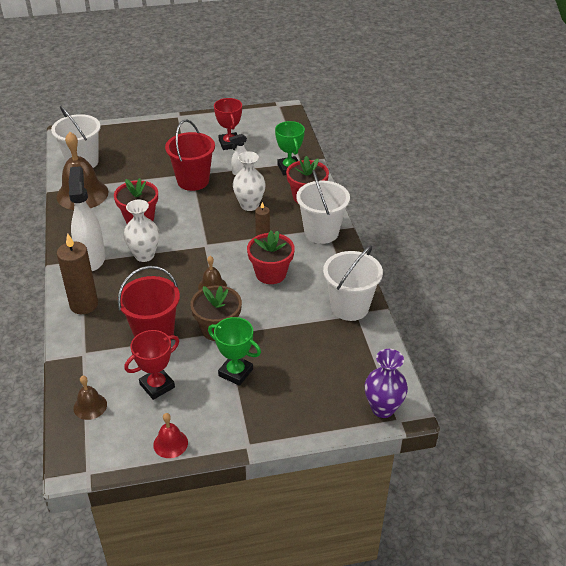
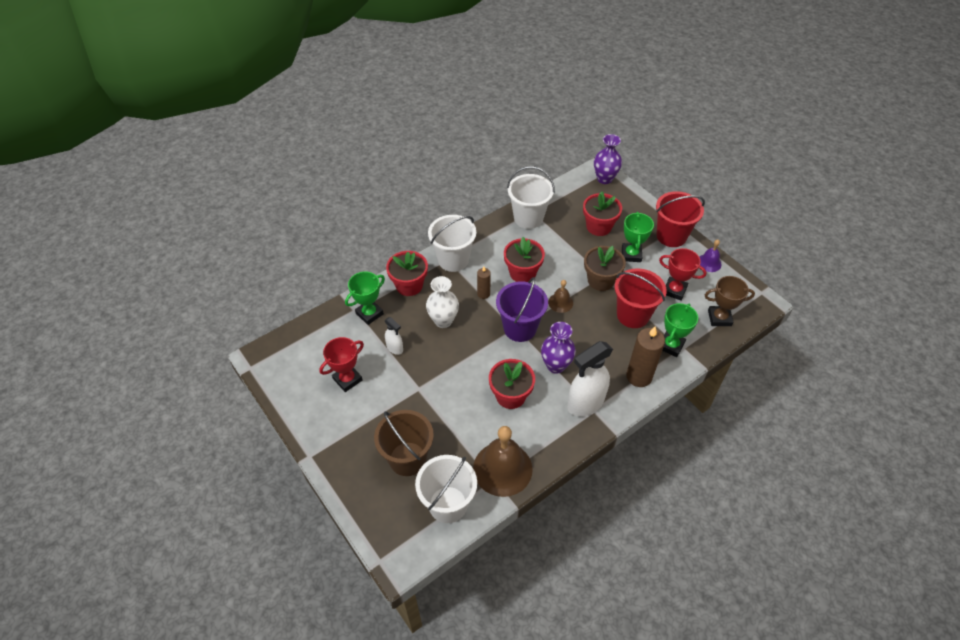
camera: 115 degrees left, 10 degrees up
(90, 406) = (719, 318): brown bell -> brown trophy
(94, 345) = (671, 345): none -> green trophy
(135, 154) = (407, 459): none -> brown bucket
(144, 255) = (556, 365): white vase -> purple vase
(170, 443) = (709, 263): red bell -> purple bell
(193, 181) = (429, 381): red bucket -> red bucket (671, 236)
(203, 248) = (520, 328): none -> purple bucket
(299, 363) = (599, 226): none -> red flower pot

